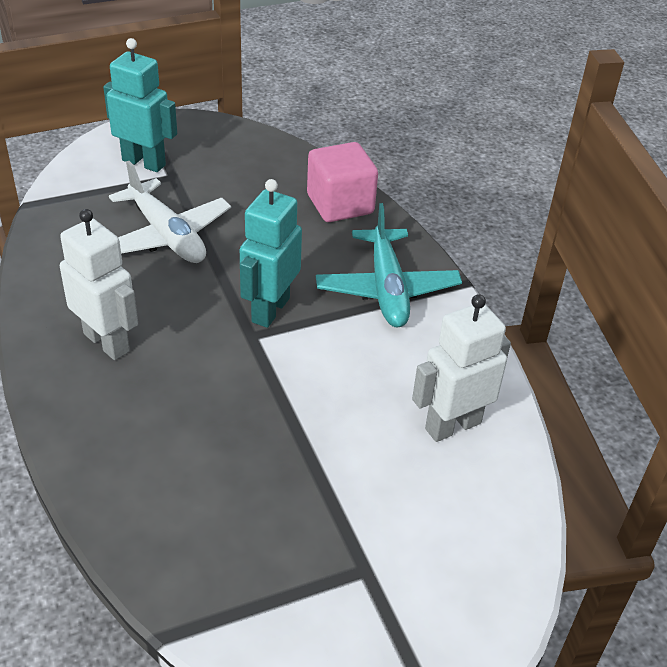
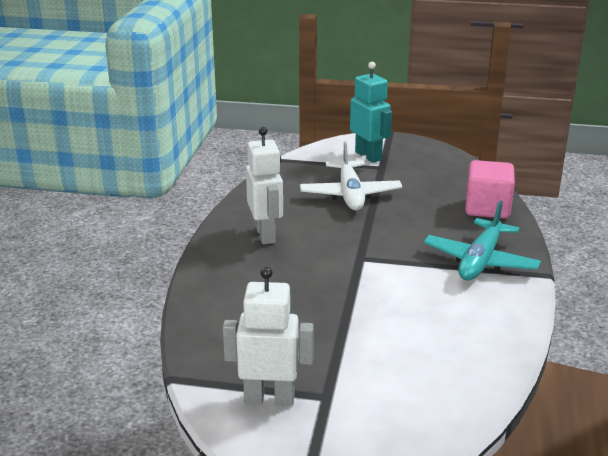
camera: 35 degrees right, 15 degrees down
(270, 310) = (384, 248): turquoise robot -> none
(452, 425) = (460, 346): white robot -> white robot (269, 398)

